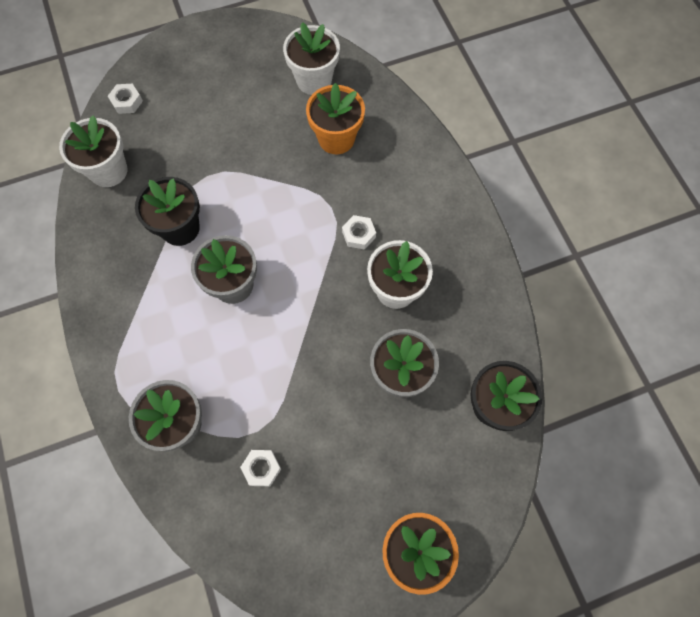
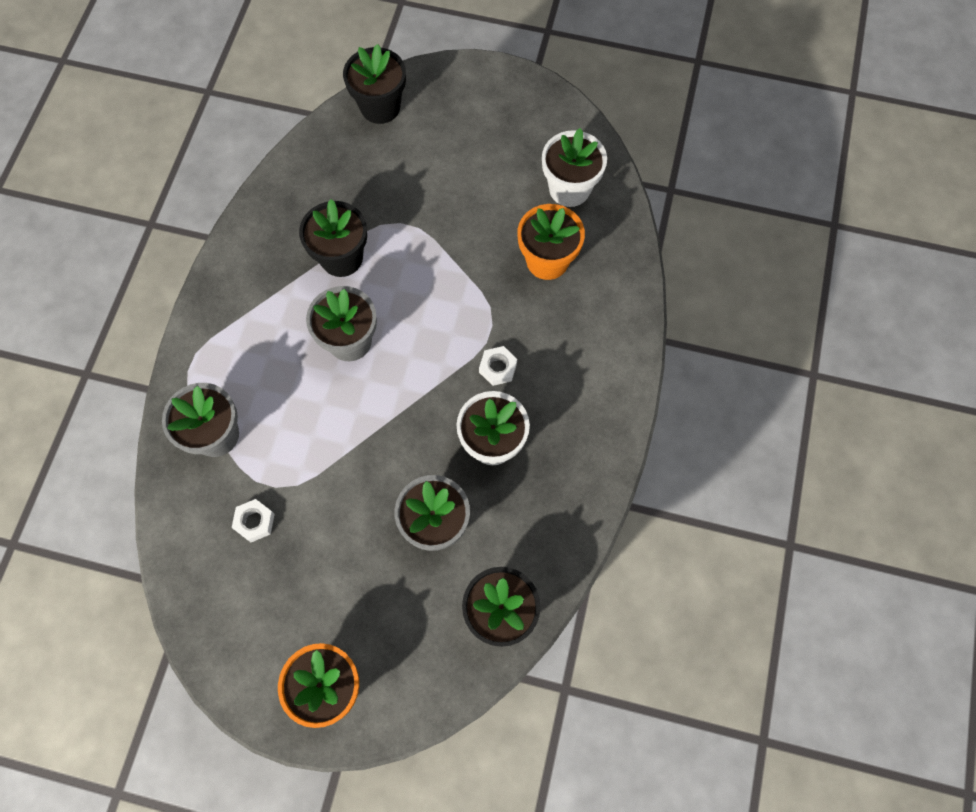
camera: 35 degrees right, 0 degrees up
(108, 171) = (318, 164): white flower pot -> none
(127, 102) = (380, 107): white nut -> black flower pot

